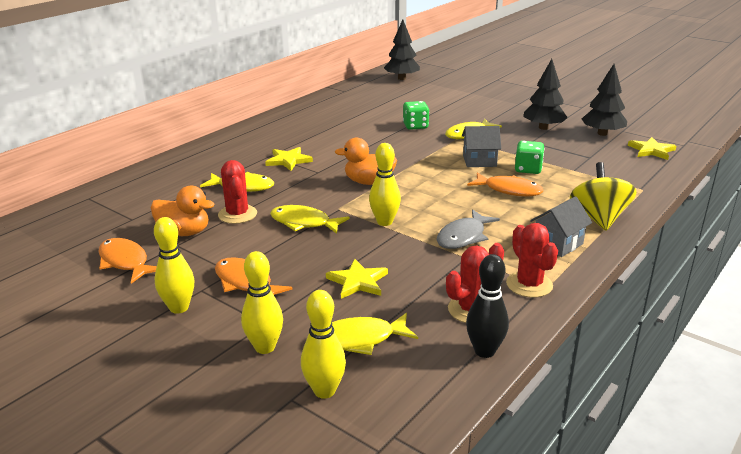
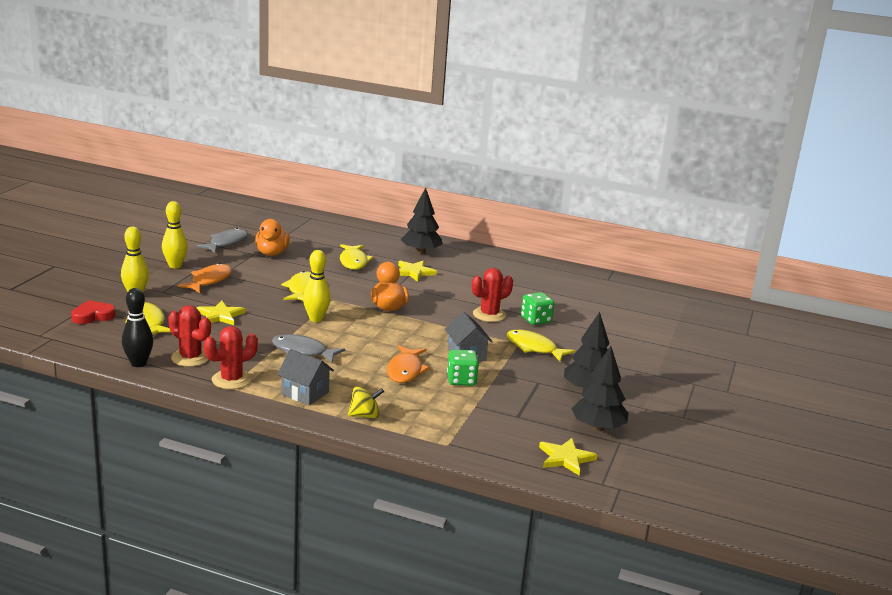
camera: 70 degrees right, 5 degrees down
(125, 262) = (226, 243): orange fish -> grey fish
(237, 214) = (306, 266): red cactus -> red cactus (489, 315)
(324, 391) = (93, 316): yellow bowling pin -> red heart
(401, 78) = (678, 305): black tree -> black tree (421, 252)
(598, 218) = (365, 415): yellow spinning top -> yellow spinning top, size x0.58

